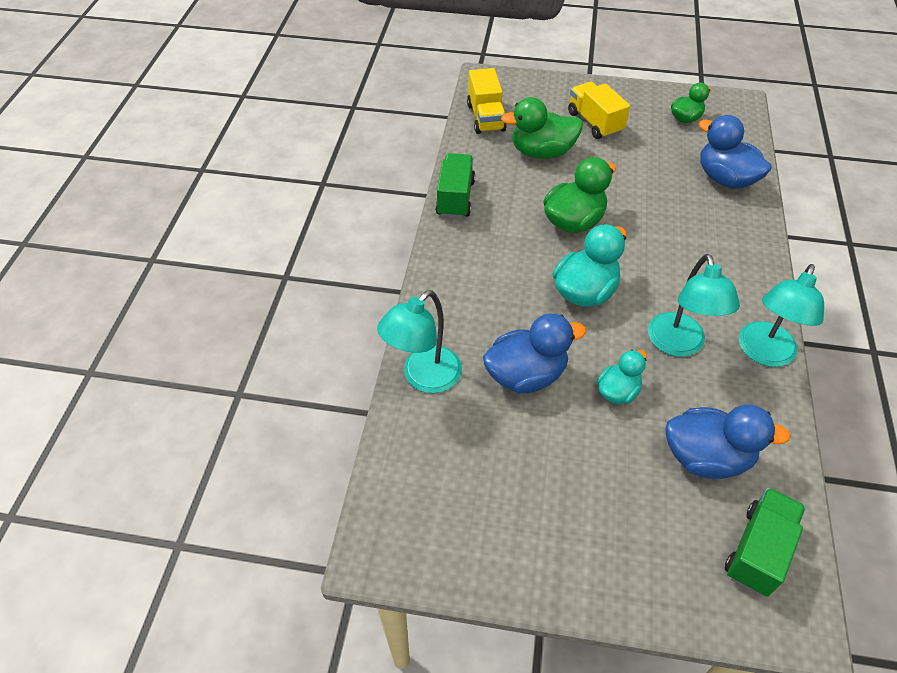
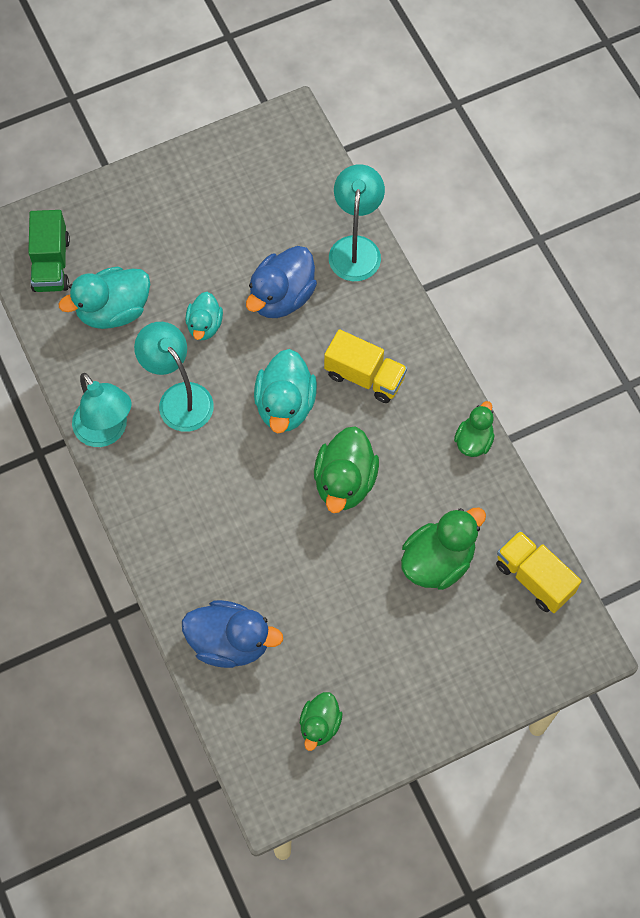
camera: 145 degrees right, 15 degrees up
(455, 198) = (474, 441): green truck -> green duck
(594, 123) = (414, 648): yellow truck -> yellow truck (365, 376)
(706, 457) = (113, 310): blue duck -> turquoise duck
(763, 353) = (106, 432): turquoise lamp -> turquoise lamp turned 150 degrees clockwise

